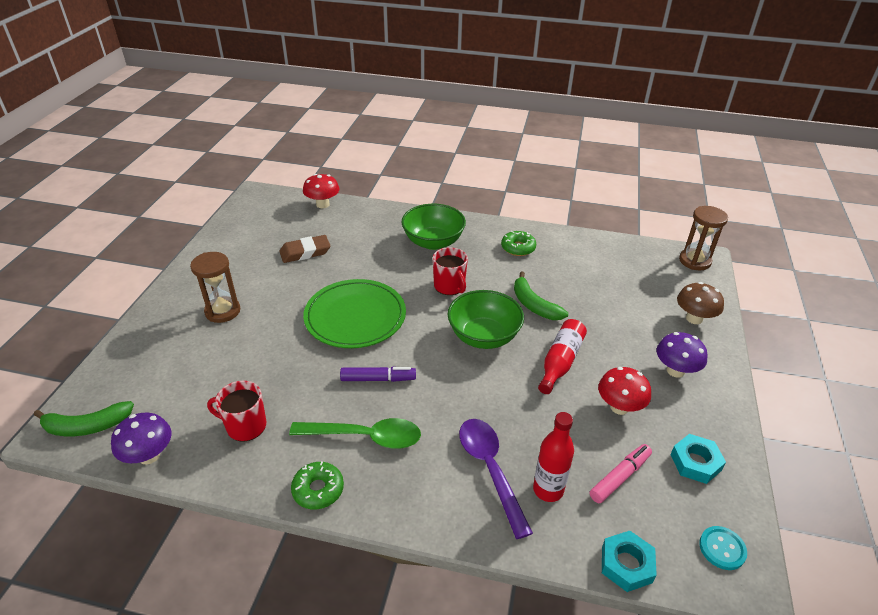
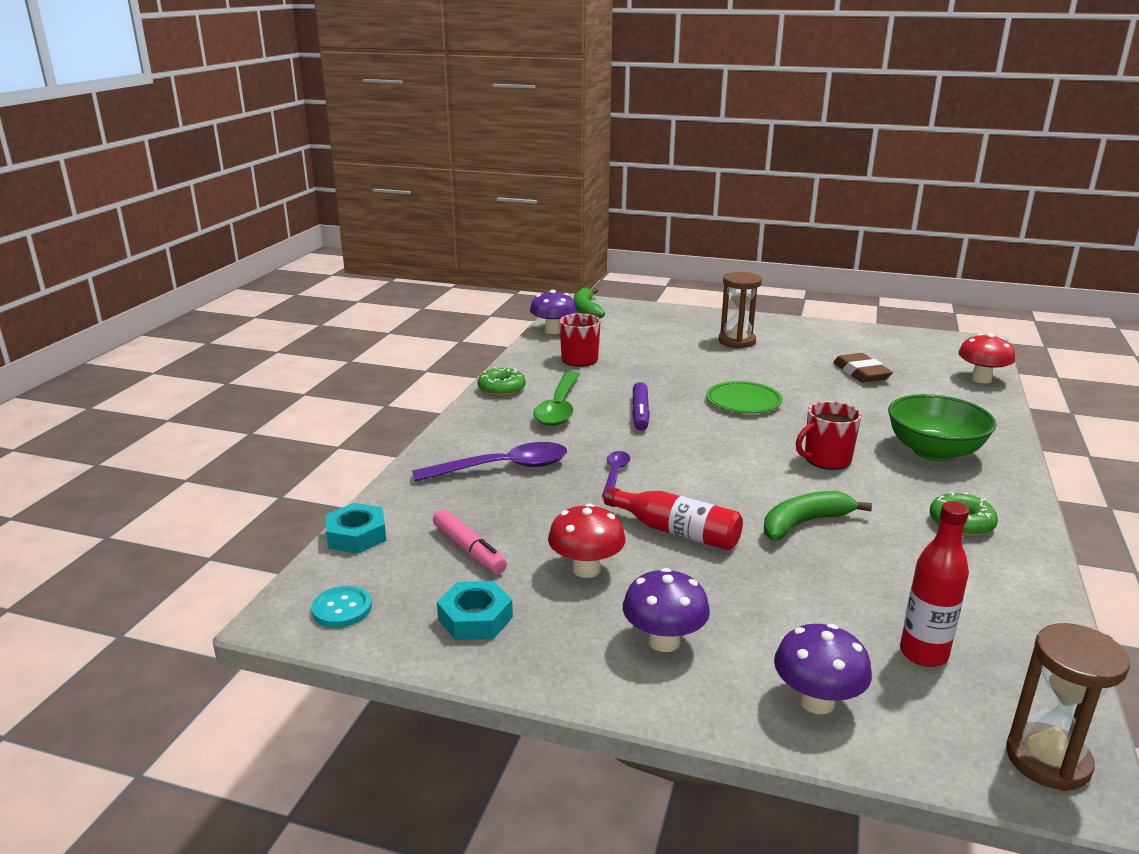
camera: 95 degrees right, 15 degrees down
(355, 317) = (743, 401): green plate -> green plate, size x0.60
(484, 336) = (722, 478): green bowl -> none
(488, 394) = (615, 474): none -> purple spoon
(548, 490) = (466, 499): red bottle -> red bottle (923, 654)
(694, 318) = (817, 701): brown mushroom -> purple mushroom

